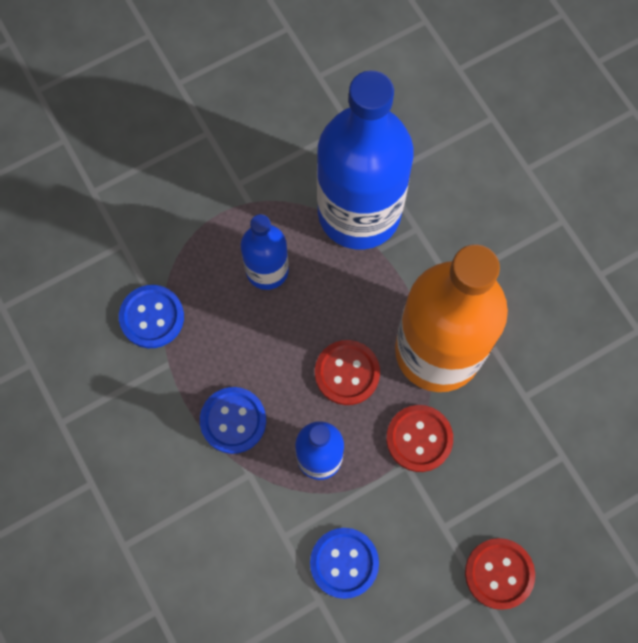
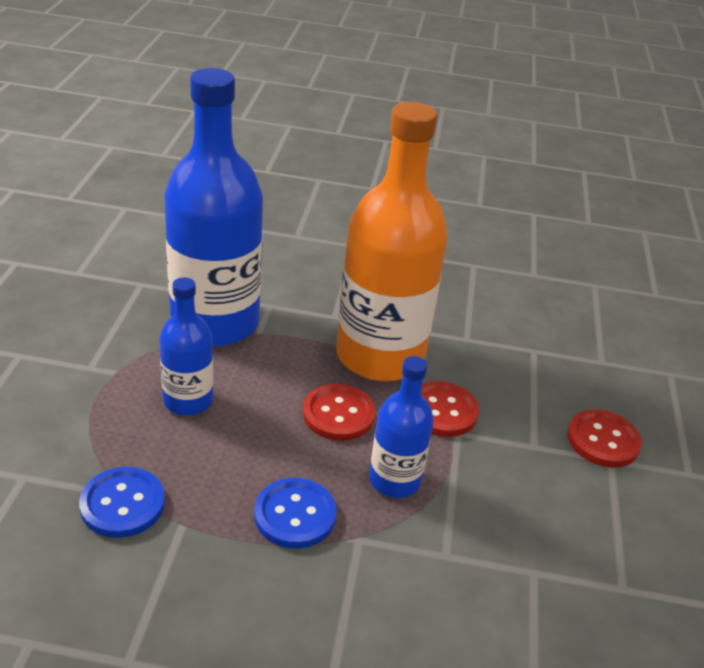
camera: 55 degrees left, 35 degrees down
(344, 563) = (511, 529): blue button -> none

